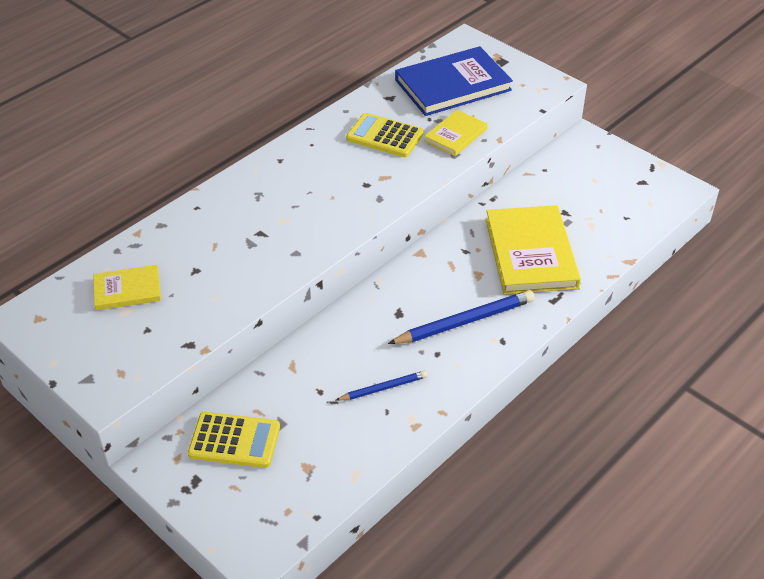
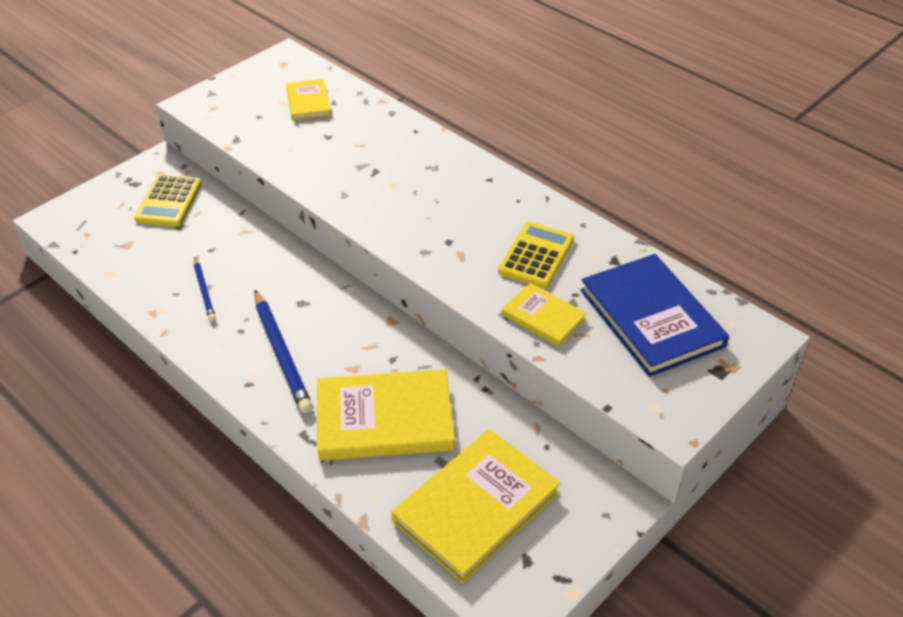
camera: 90 degrees right, 0 degrees up
(604, 204) = (476, 507): none -> yellow book

